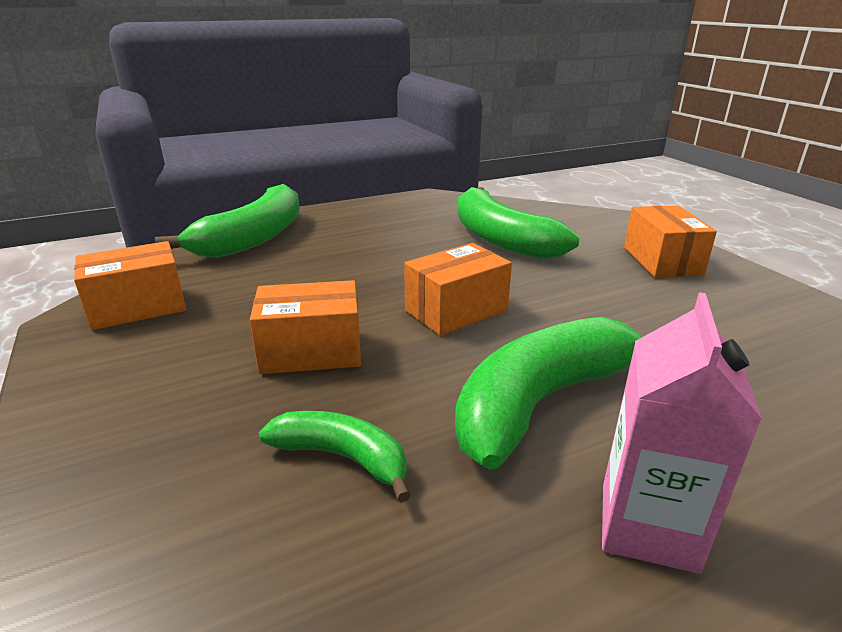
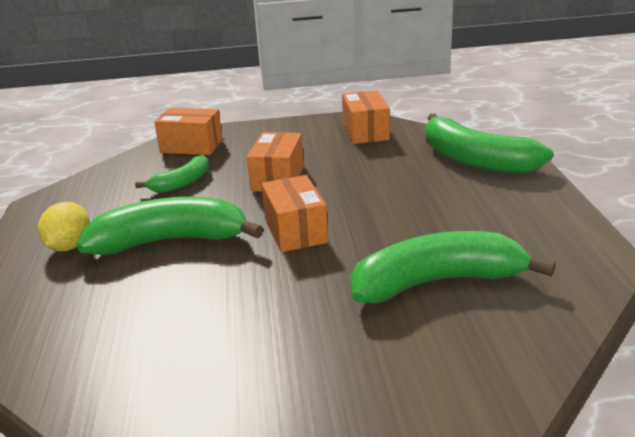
camera: 110 degrees right, 0 degrees up
(542, 401) = (170, 241): green banana -> green banana turned 75 degrees counterclockwise
(648, 526) = (69, 246): pink carton -> yellow lemon
(662, 261) = (328, 385): orange box -> orange box (191, 146)

